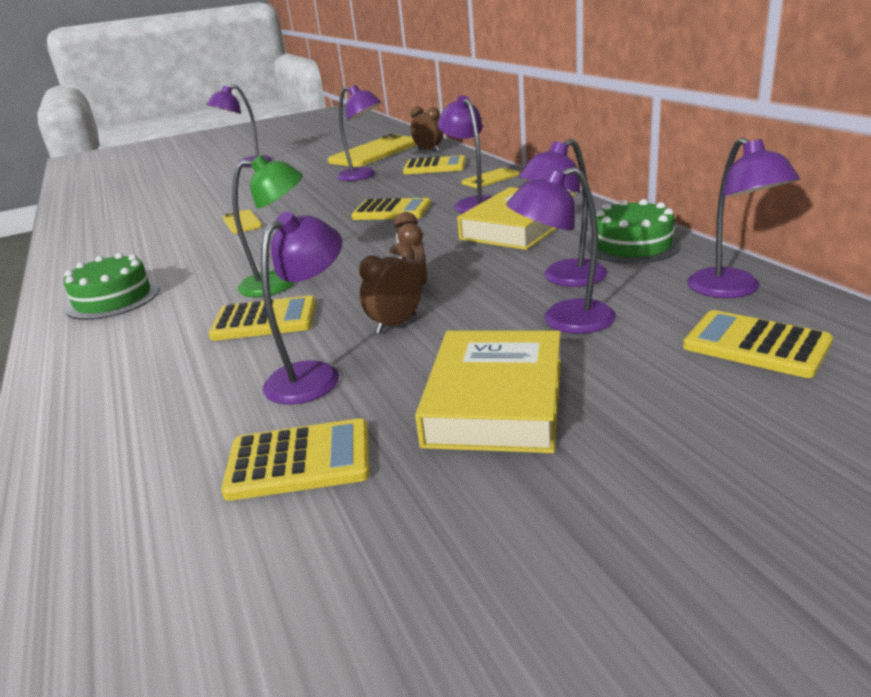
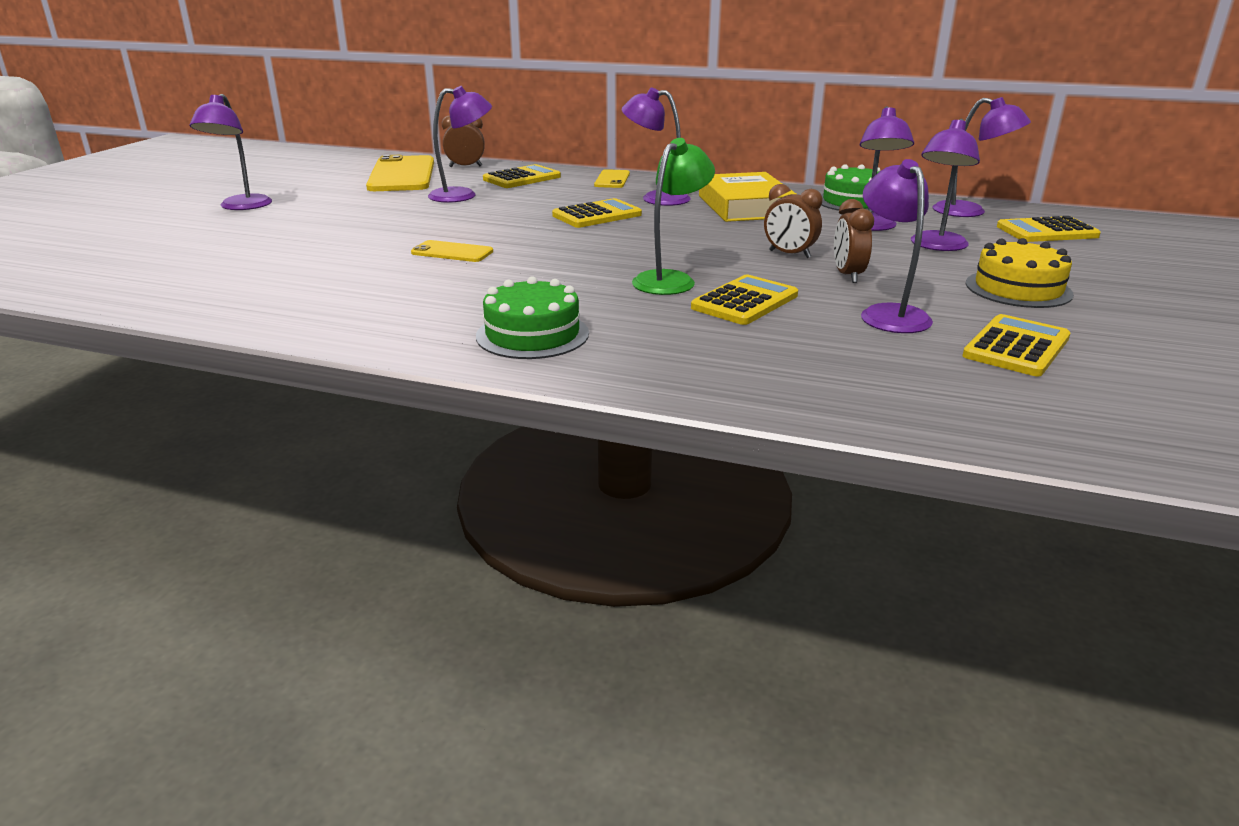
camera: 50 degrees left, 0 degrees up
(495, 401) = (1018, 289): yellow book -> yellow cake

